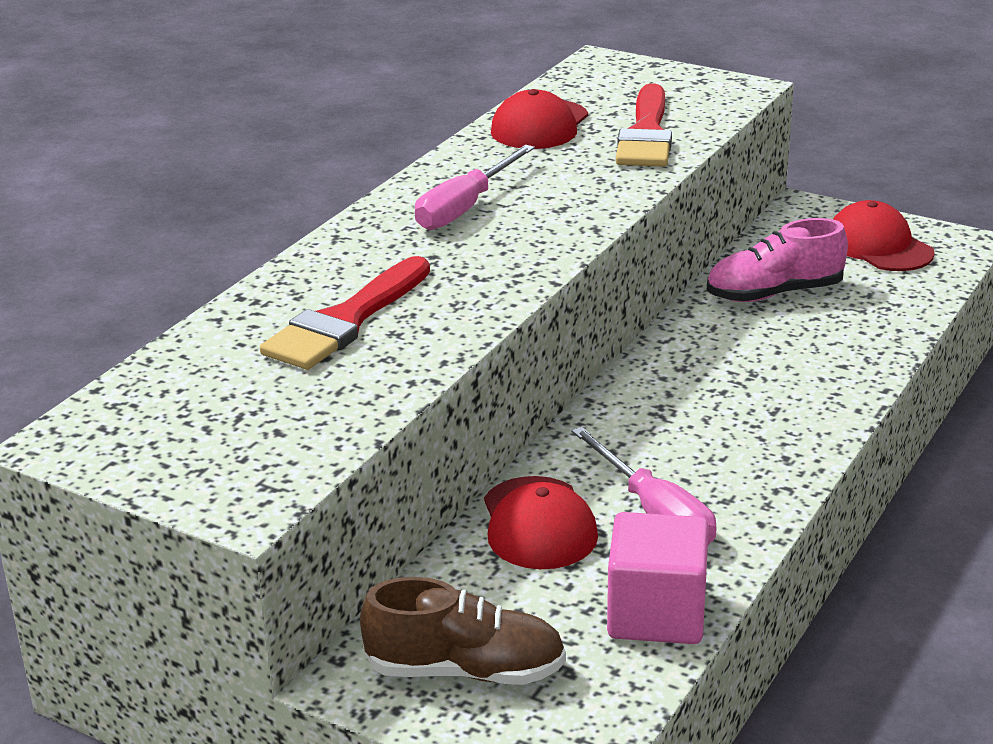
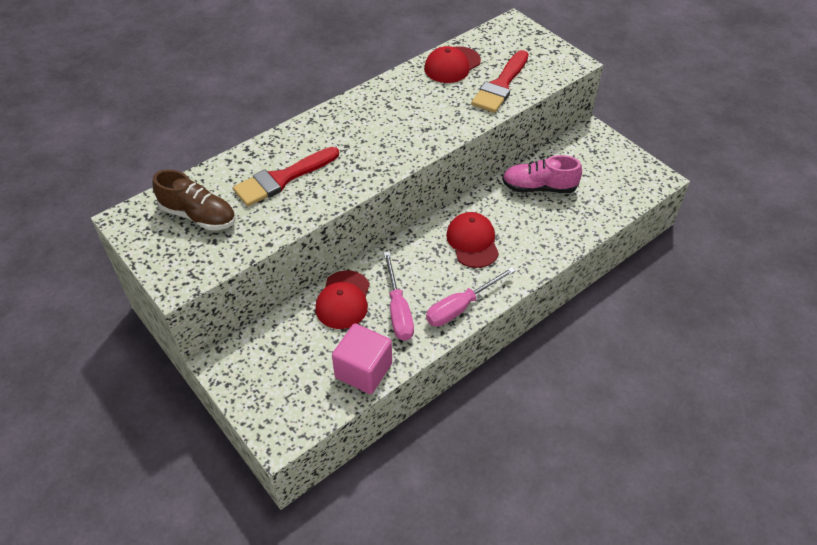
camera: 20 degrees right, 20 degrees up
(465, 207) = (381, 116): pink screwdriver -> pink screwdriver (461, 307)
(465, 671) = (266, 374): brown shoe -> brown shoe (199, 216)
(879, 246) = (613, 169): red cap -> red cap (472, 242)

